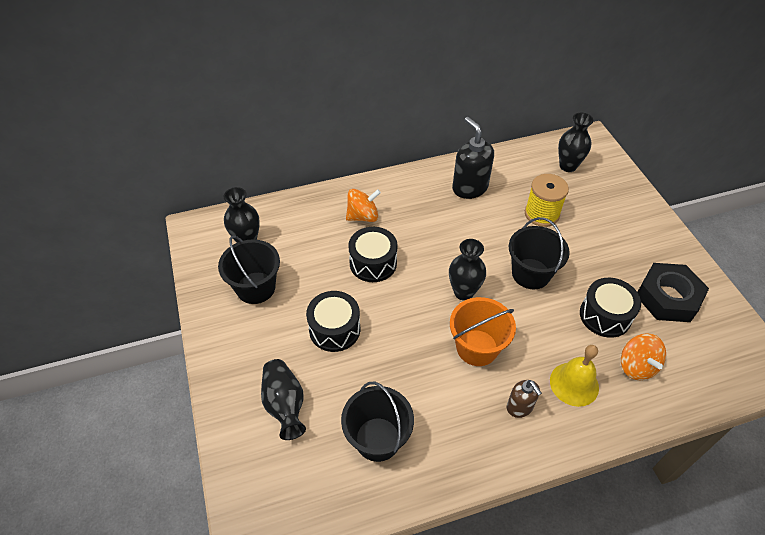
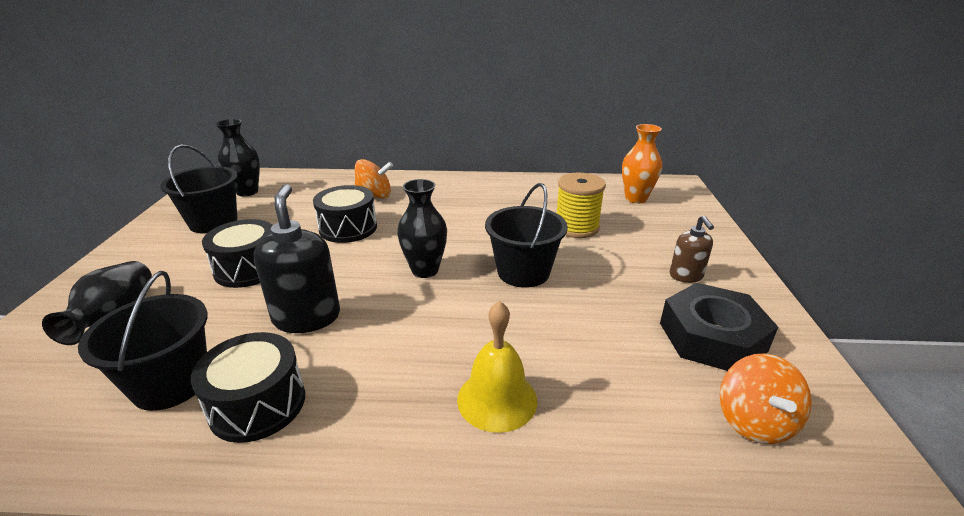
camera: 20 degrees right, 20 degrees down
(469, 188) = (507, 195): black soap dispenser -> black soap dispenser (307, 317)
(477, 347) = (393, 323): orange bucket -> none
(519, 407) = (392, 404): brown soap dispenser -> brown soap dispenser (686, 276)
(568, 166) = (636, 199): black vase -> orange vase
(605, 315) = (599, 334): black drum -> black drum (258, 404)
(636, 366) = (615, 405): orange spinning top -> orange spinning top (754, 421)

